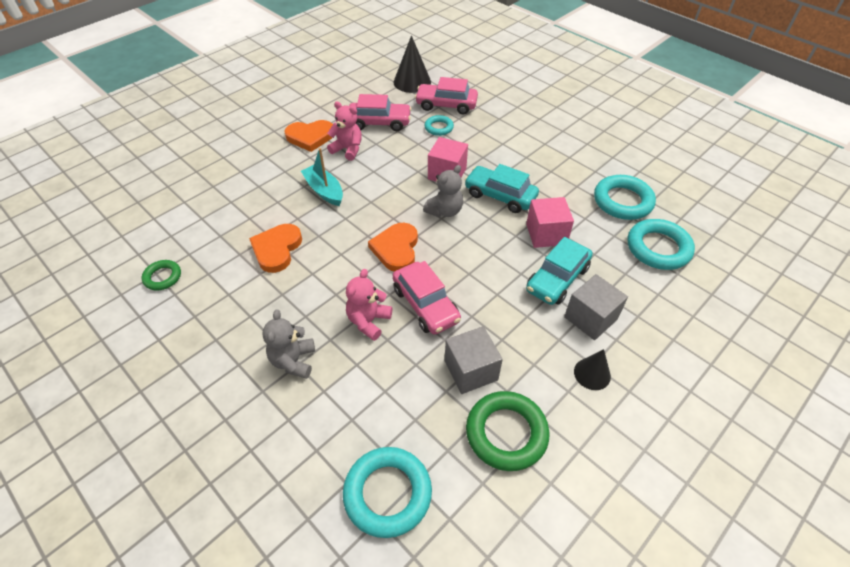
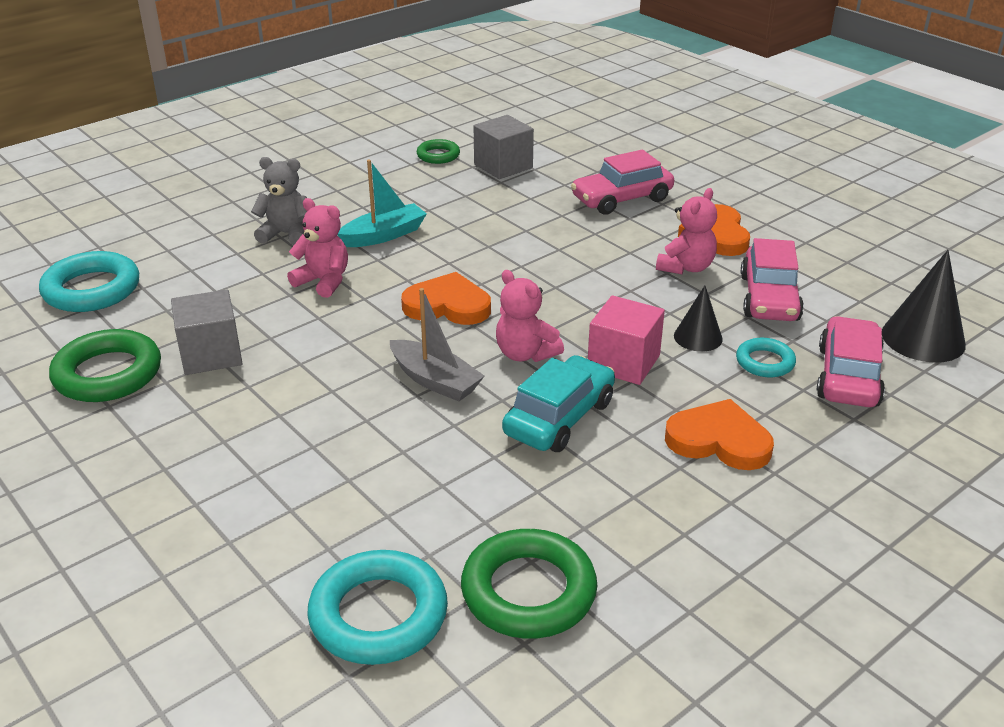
camera: 95 degrees right, 15 degrees down
(277, 249) = (467, 218): orange heart -> orange heart (719, 440)
(324, 191) = (582, 248): turquoise boat -> turquoise boat (384, 235)
(426, 305) = (334, 325): pink car -> pink car (622, 199)
(445, 211) = (525, 354): grey teddy bear -> pink teddy bear
(478, 247) = (435, 381): none -> grey boat
(546, 234) = (450, 461): pink cube -> none
(557, 279) = (341, 458): turquoise car -> none
(590, 318) = (247, 482): grey cube -> grey cube (503, 166)
(592, 374) = (149, 464): black cone -> black cone (698, 337)
(622, 201) = (528, 591): turquoise ring -> green ring

